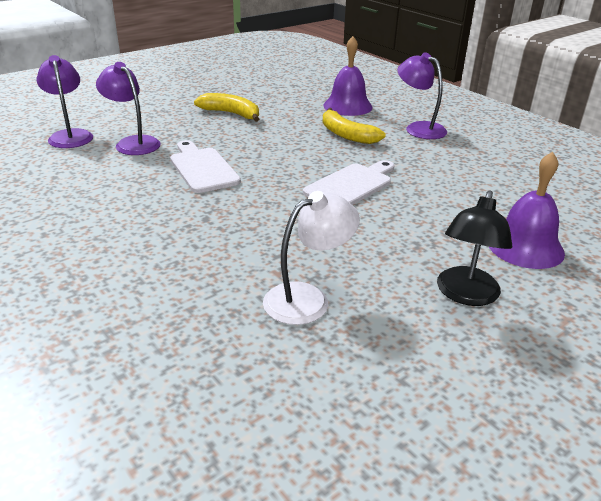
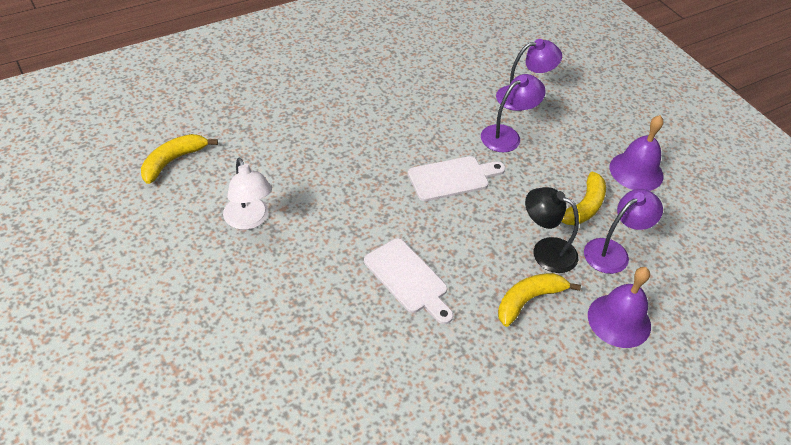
camera: 95 degrees right, 15 degrees up
(195, 409) = (173, 161): none -> yellow banana
(419, 128) = (550, 380): purple lamp -> purple lamp (613, 251)
(465, 295) = (224, 313): black lamp -> black lamp (545, 251)
(525, 246) = (275, 384): purple bell -> purple bell (636, 171)

